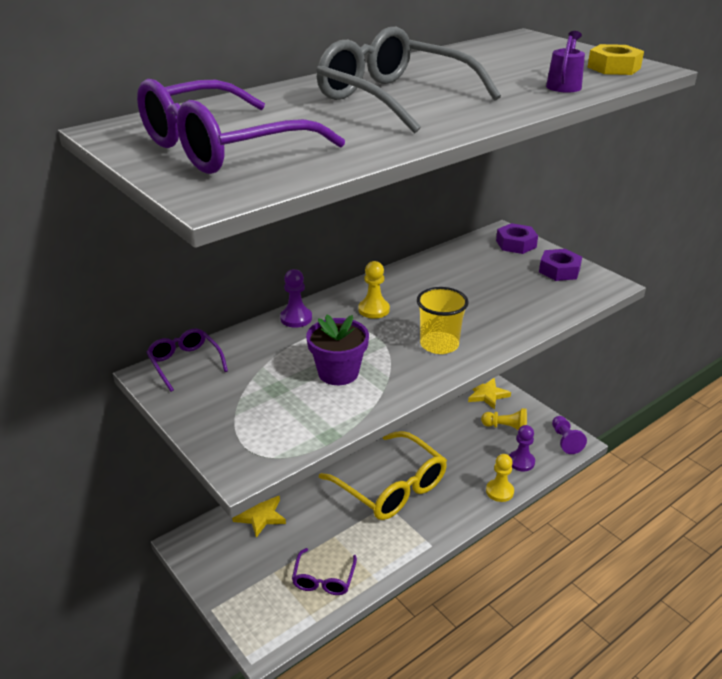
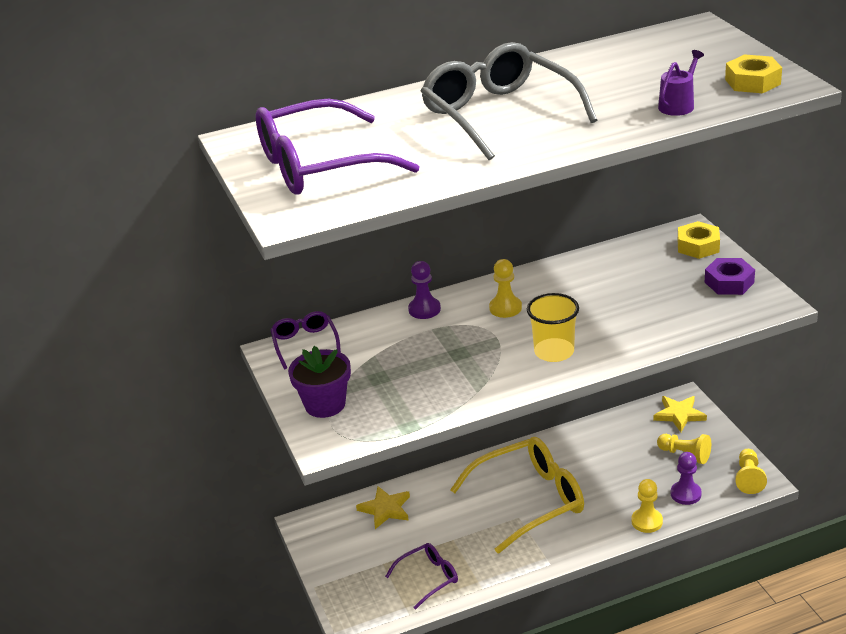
camera: 20 degrees right, 0 degrees up
(323, 579) = (428, 578): purple glasses -> purple glasses turned 150 degrees counterclockwise
(338, 373) = (442, 369): purple flower pot -> purple flower pot (325, 404)
(391, 487) = (530, 500): yellow glasses -> yellow glasses turned 90 degrees counterclockwise
(516, 244) = (698, 246): purple nut -> yellow nut
(565, 441) = (749, 478): purple pawn -> yellow pawn

